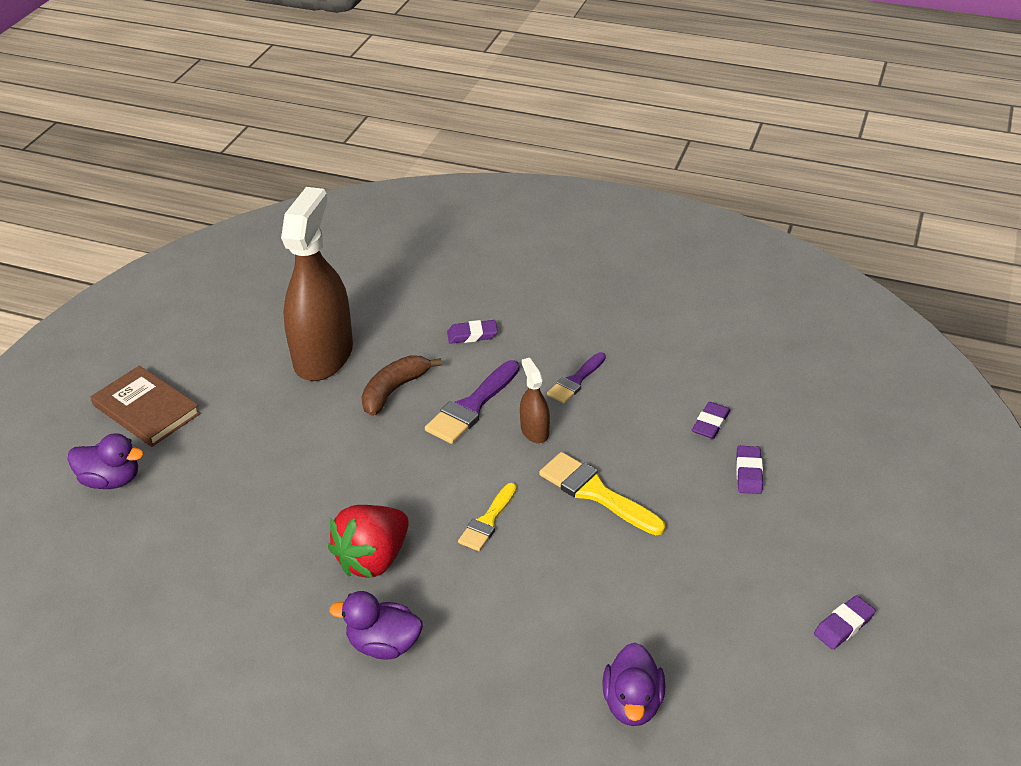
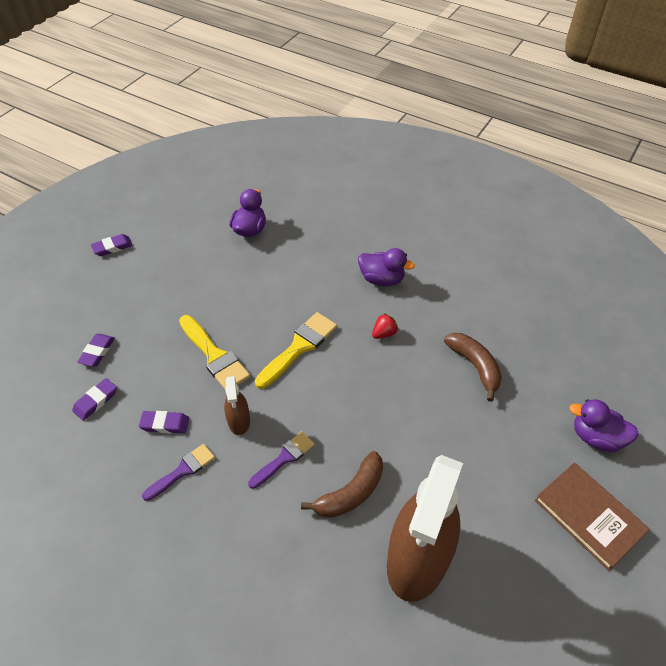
camera: 170 degrees left, 10 degrees up
(247, 536) = (475, 366): none -> brown banana
(373, 559) = (384, 333): red strawberry -> red strawberry, size x0.45
(471, 407) = (284, 458): purple brush -> purple brush, size x0.65
(472, 335) = (259, 557): purple eraser -> purple eraser (165, 424)
(487, 521) = (299, 347): yellow brush -> yellow brush, size x1.54

